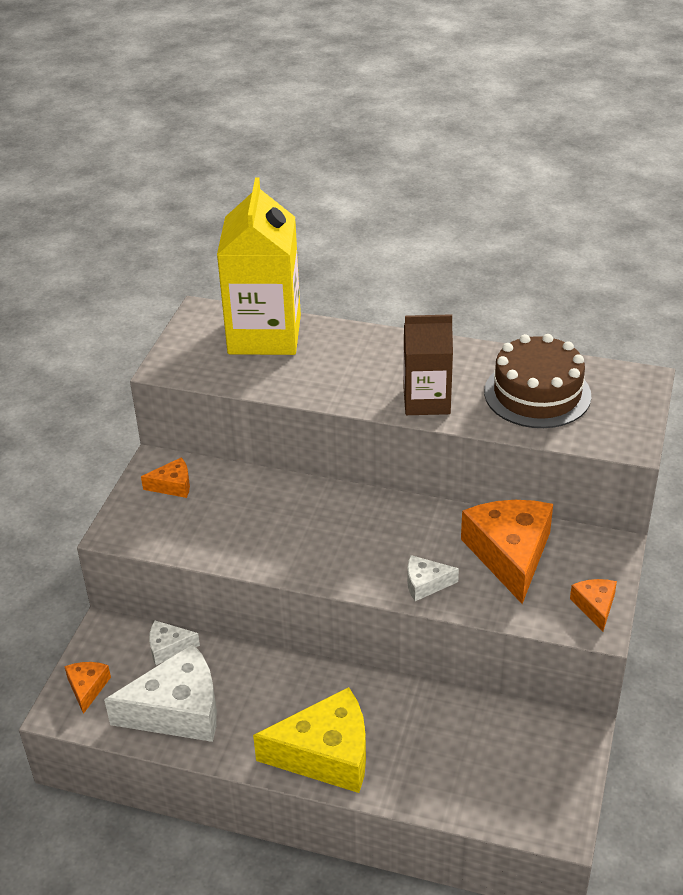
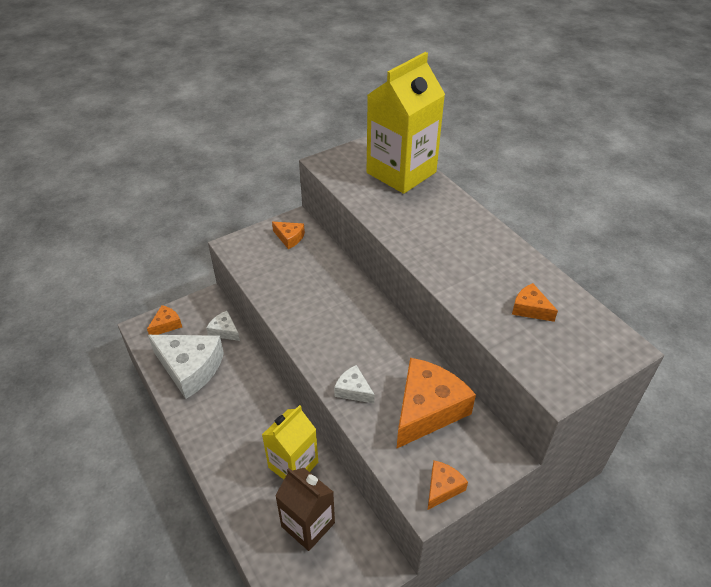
camera: 40 degrees right, 5 degrees up
(326, 754) = (228, 453): yellow cheese -> none
(404, 716) = (293, 465): none -> yellow carton
(426, 401) = (448, 268): brown carton -> brown carton (308, 525)
(537, 394) = (530, 309): brown cake -> orange cheese

